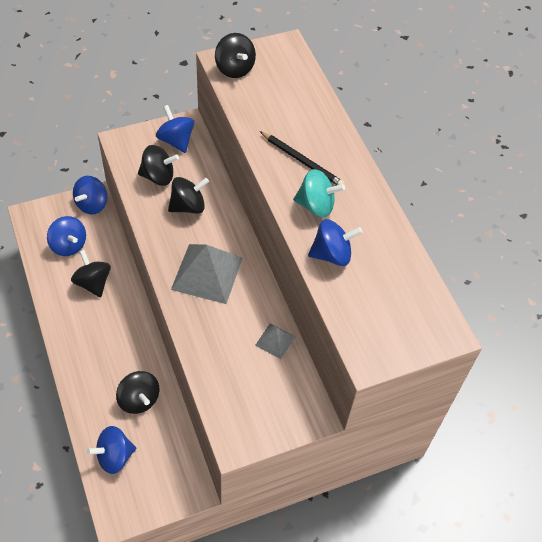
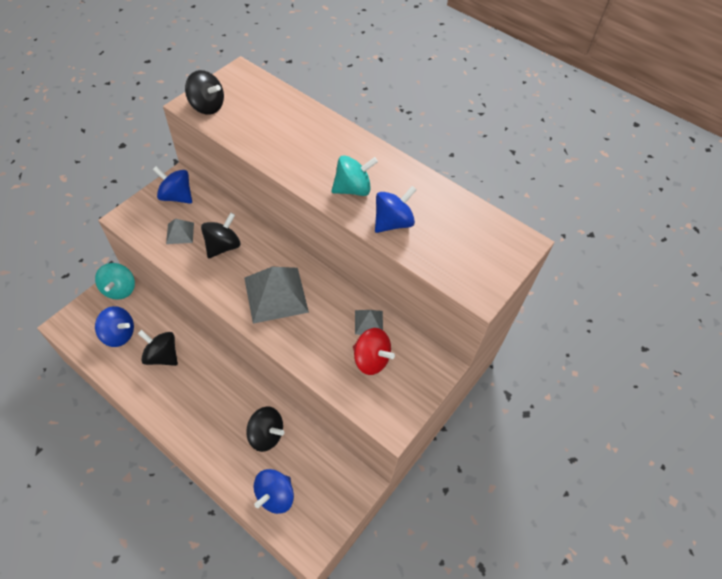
camera: 30 degrees left, 0 degrees up
(92, 204) = (119, 289): blue spinning top -> turquoise spinning top
(158, 176) = (180, 233): black spinning top -> grey pyramid
(254, 375) = (371, 359): none -> red spinning top
(302, 161) = (316, 158): black pencil -> none

